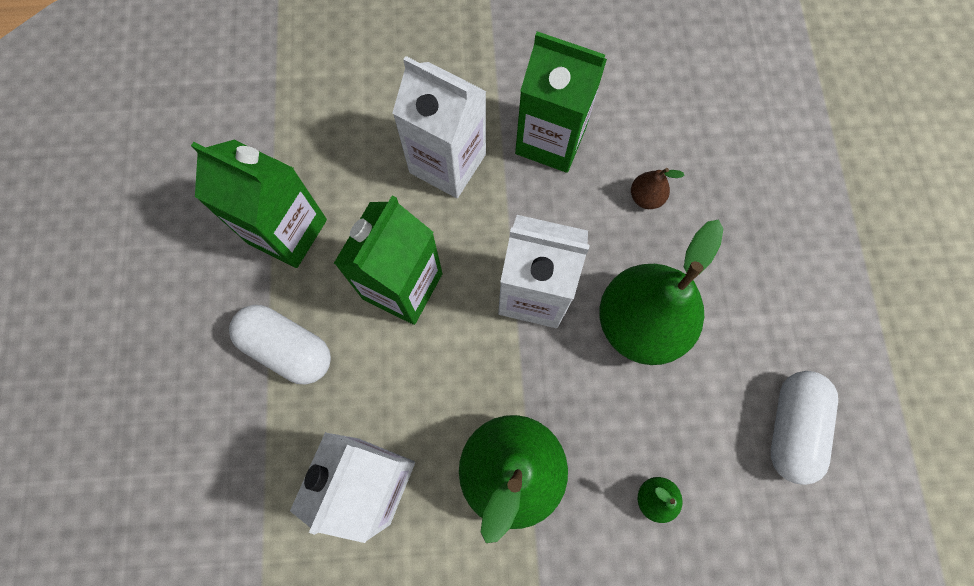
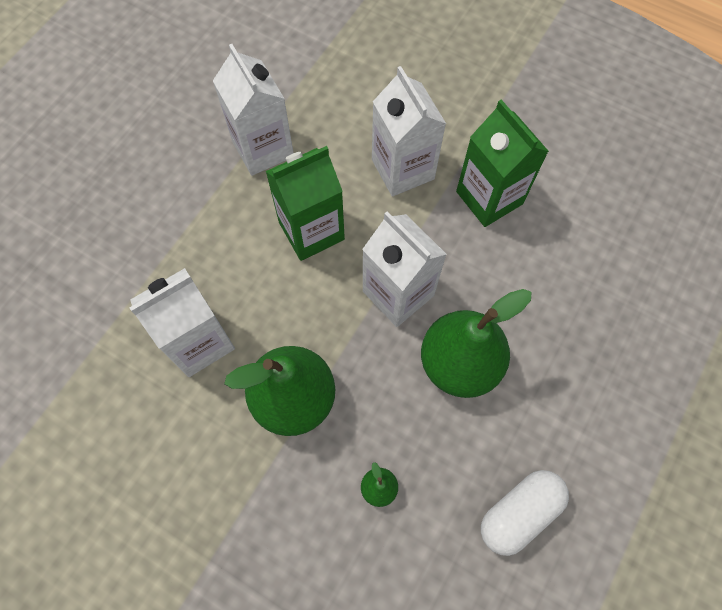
camera: 35 degrees right, 5 degrees down
(287, 231) = (263, 149): green carton -> white carton
(288, 348) = (208, 223): white capsule -> none
(645, 197) = (531, 280): brown pear -> none

